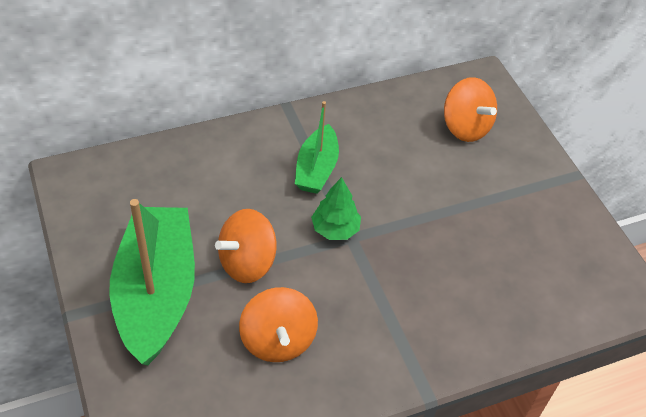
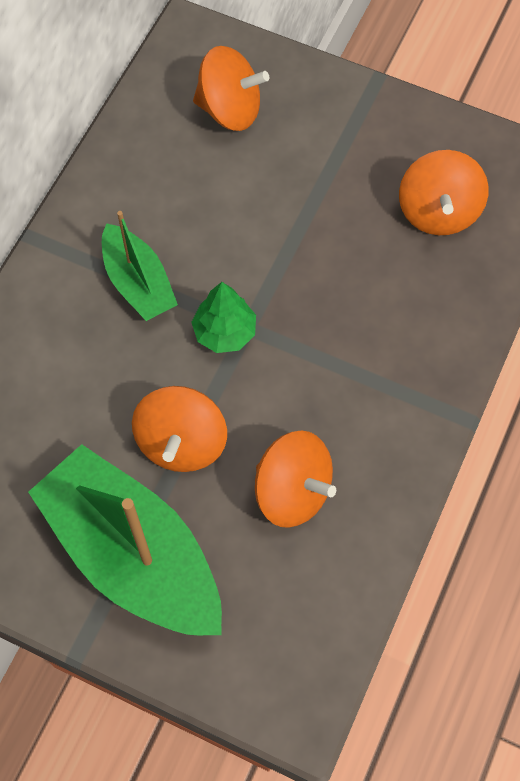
camera: 40 degrees left, 15 degrees up
(537, 270) = (438, 211): none -> orange spinning top

